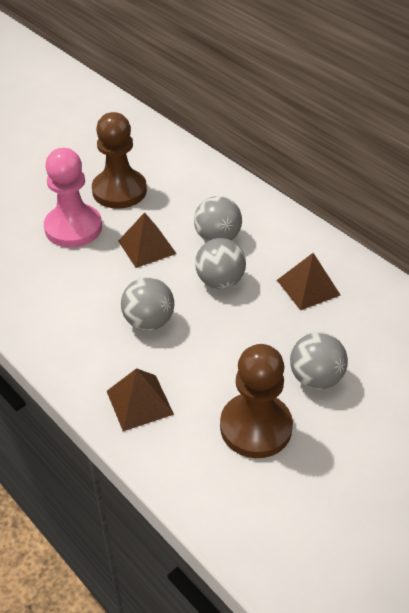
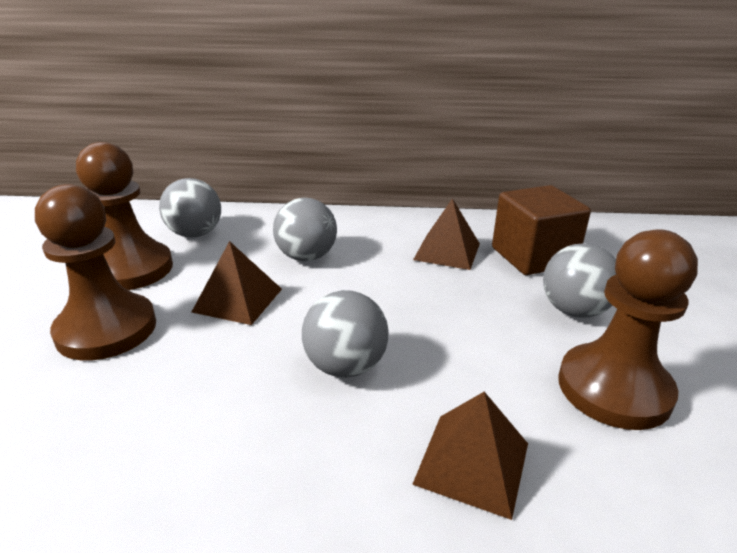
camera: 45 degrees left, 15 degrees down
(73, 228) = (107, 329): pink pawn -> brown pawn
(220, 281) = (364, 287): grey ball -> grey ball (195, 234)
(359, 328) = (533, 256): none -> brown cube

